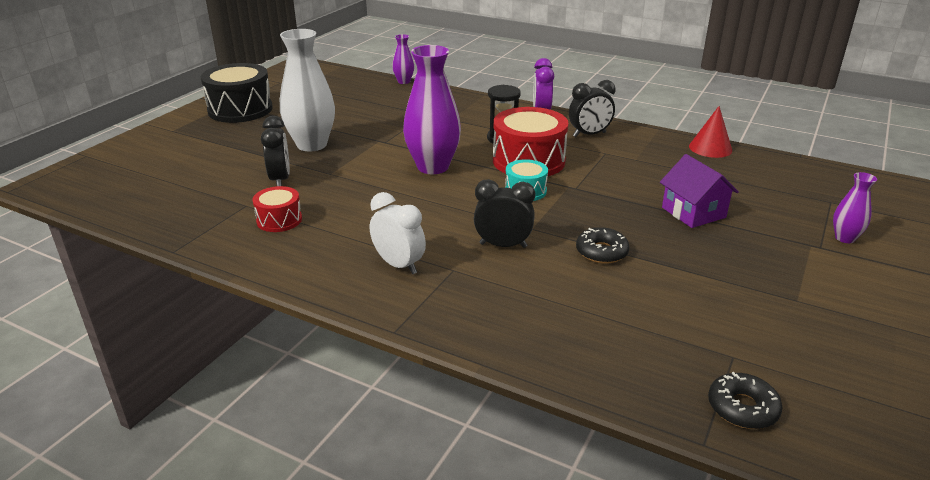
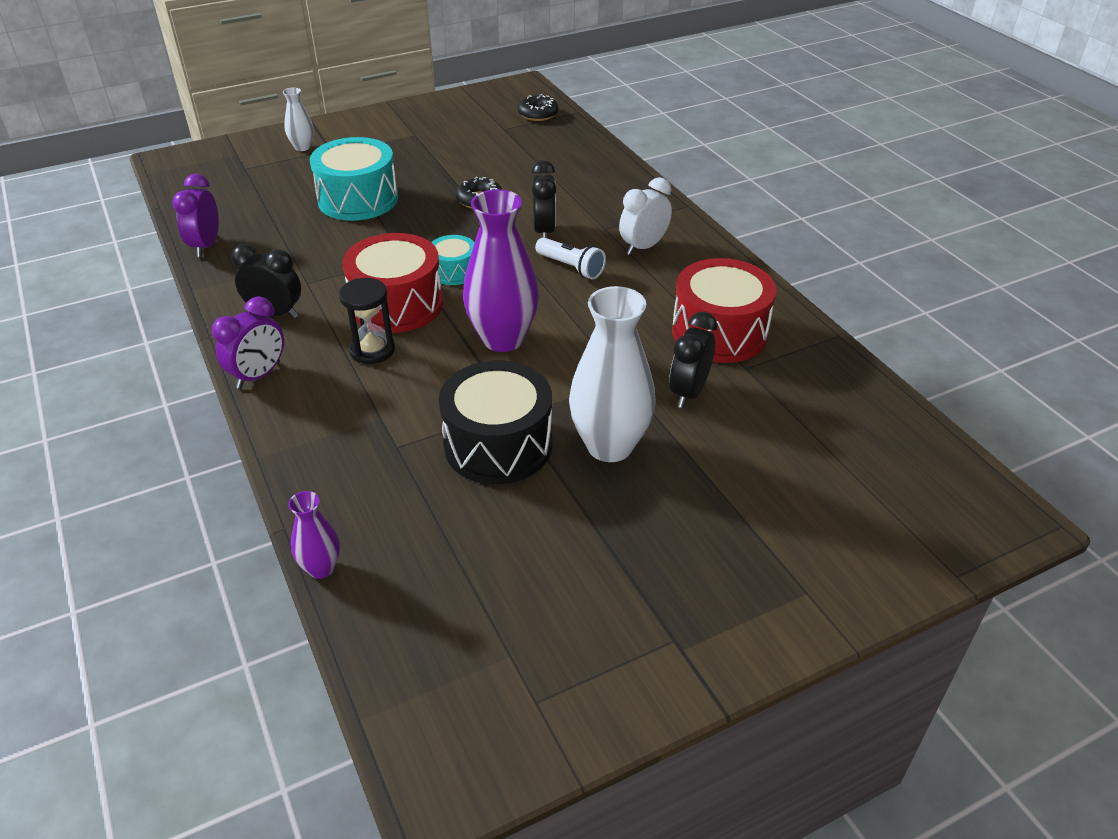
camera: 145 degrees left, 10 degrees up
(240, 110) = (667, 611): black drum -> black drum (498, 445)
(279, 220) = (719, 332): red drum -> red drum, size x1.87
(399, 265) = (643, 247): white clock -> white clock turned 60 degrees clockwise
(442, 224) = (571, 267): none -> white flashlight
(503, 245) = (544, 231): black clock -> black clock turned 135 degrees counterclockwise
(693, 212) = (358, 199): purple house -> turquoise drum
(710, 148) = (206, 246): red cone -> purple clock
(844, 238) = (302, 147): purple vase -> white vase

